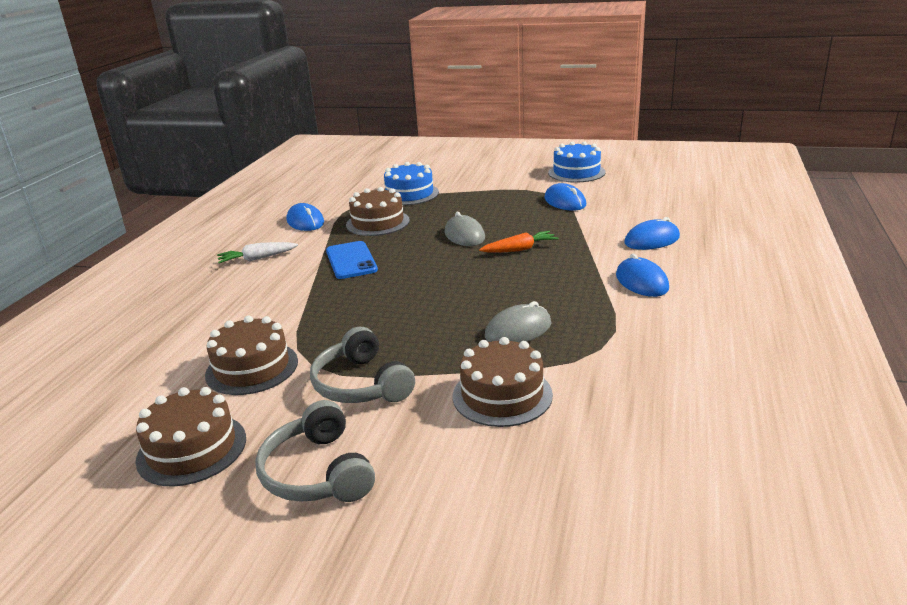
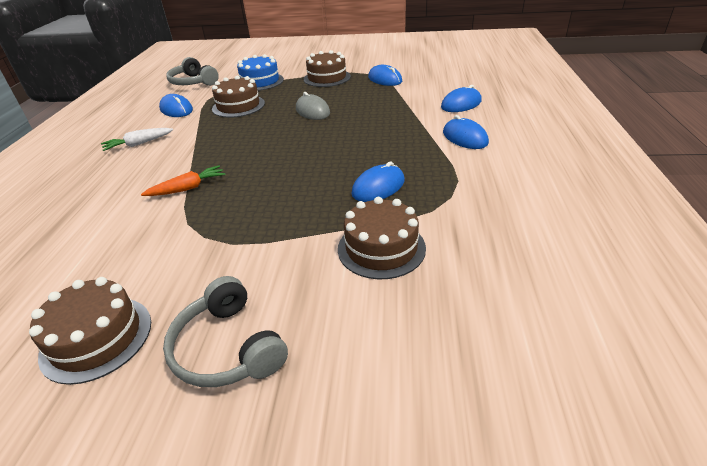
camera: 10 degrees left, 10 degrees up
(252, 368) = (147, 246): brown cake -> brown cake (327, 78)
(351, 260) = (222, 139): blue phone -> none
(361, 384) = (252, 251): grey headphones -> grey headphones (193, 82)
(518, 330) = (378, 187): grey mouse -> blue mouse
(519, 249) = (360, 119): orange carrot -> orange carrot (187, 188)
(576, 172) = (387, 57): blue cake -> none

